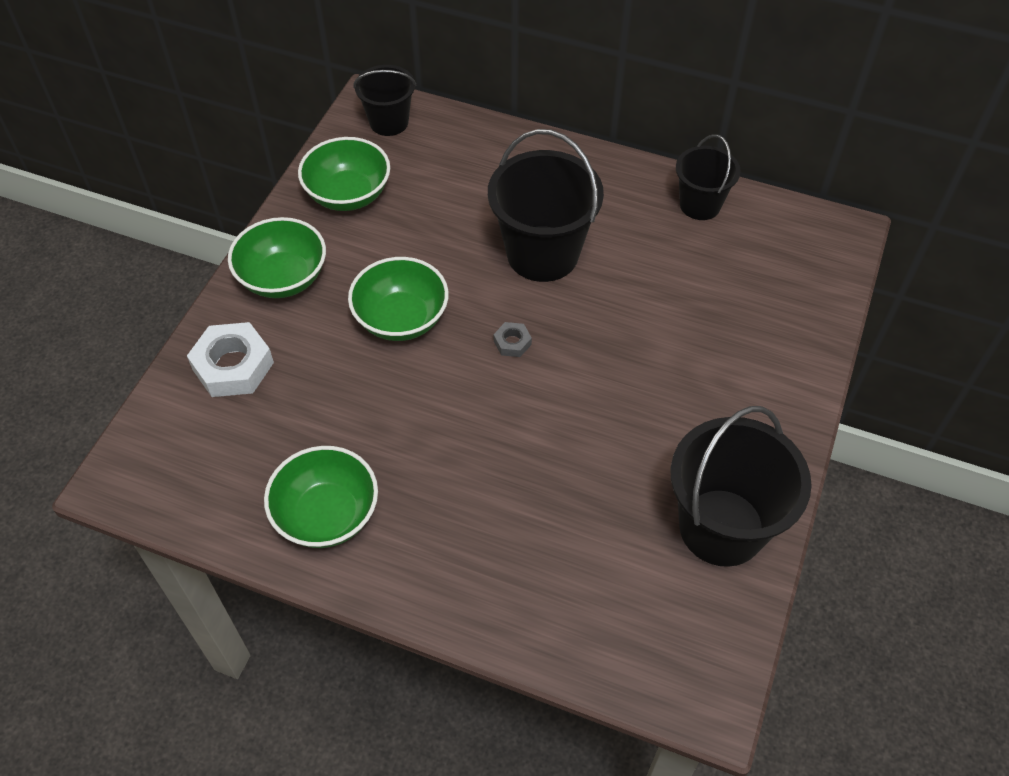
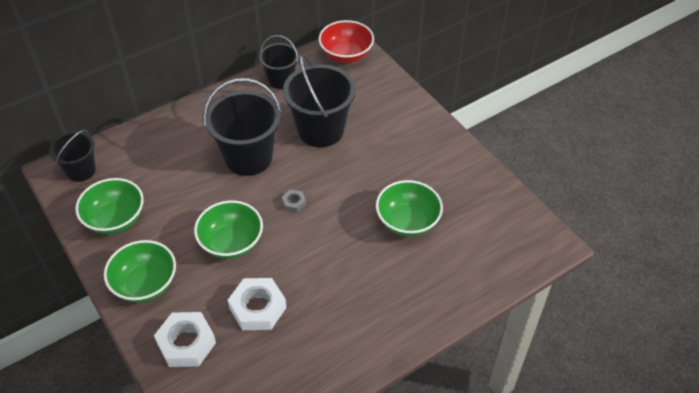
camera: 55 degrees left, 5 degrees down
(327, 515) = (331, 347): green bowl -> green bowl (407, 221)
(328, 404) = (258, 308): none -> white nut
(721, 527) = (469, 185): black bucket -> black bucket (321, 130)
(818, 243) = (346, 55): none -> red bowl

